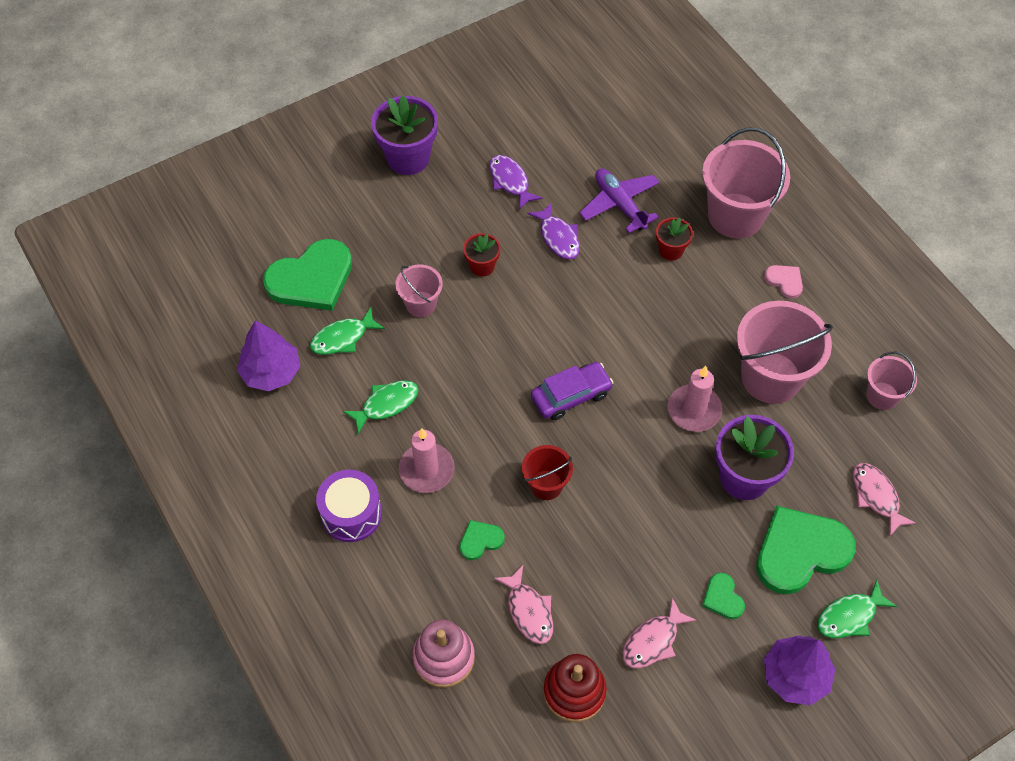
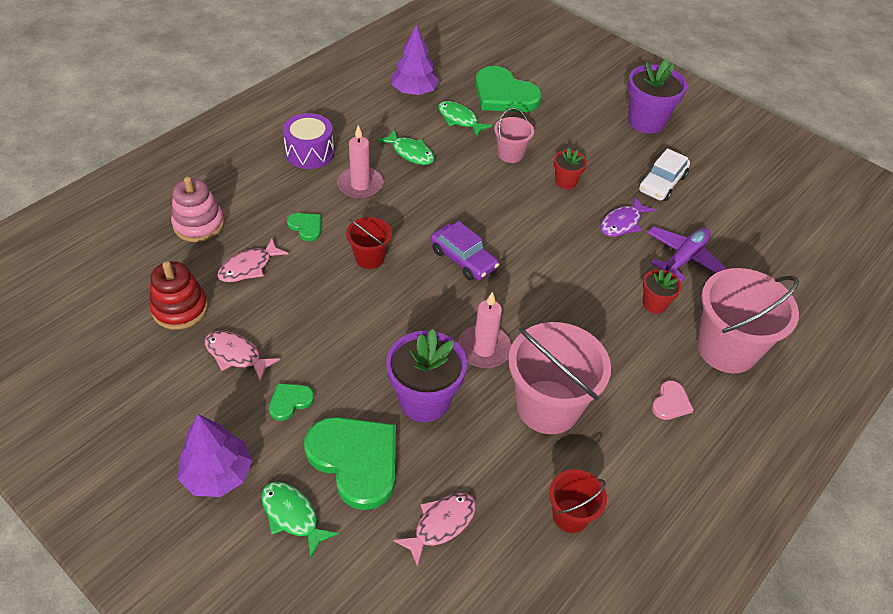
camera: 70 degrees right, 10 degrees down
(510, 181) = (662, 183): purple fish -> white car
(882, 396) = (570, 515): pink bucket -> red bucket

